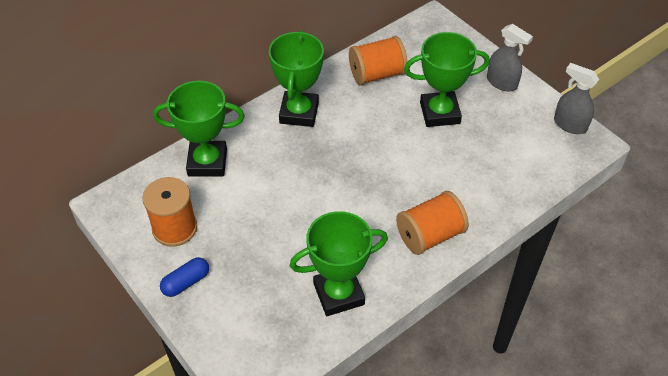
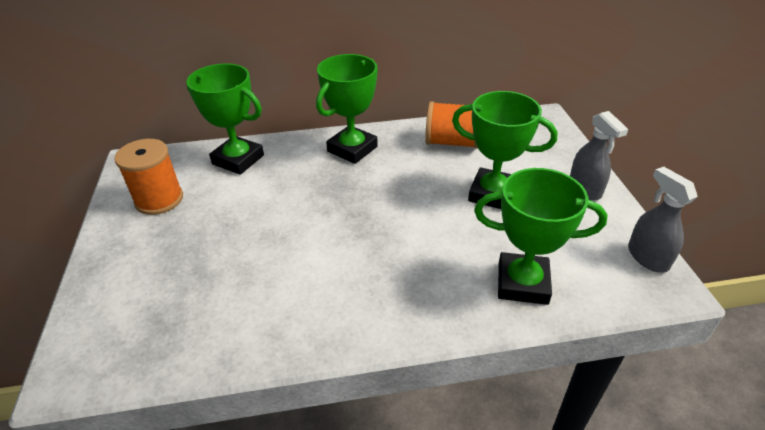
camera: 30 degrees right, 10 degrees down
(186, 282) = (119, 247): blue capsule -> none
(338, 294) = (240, 324): green trophy -> green trophy (522, 283)
(430, 235) = (389, 307): orange spool -> none

